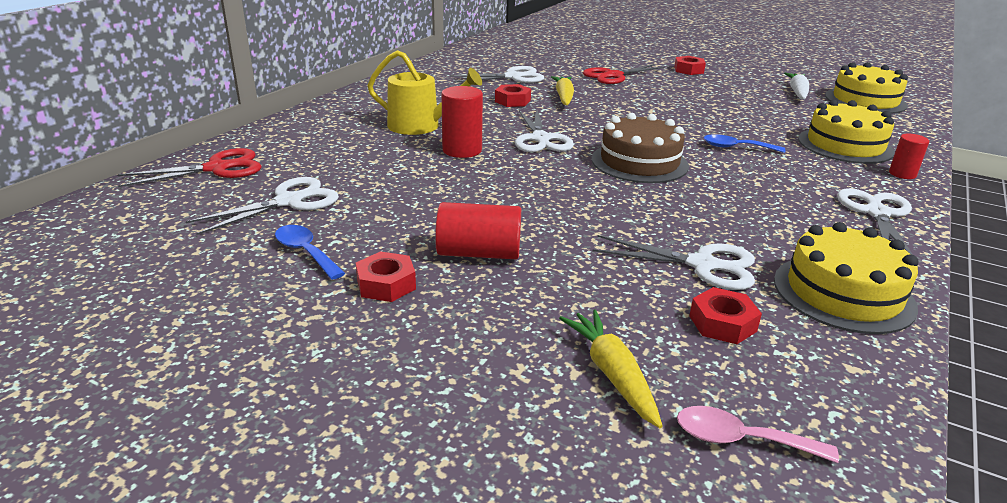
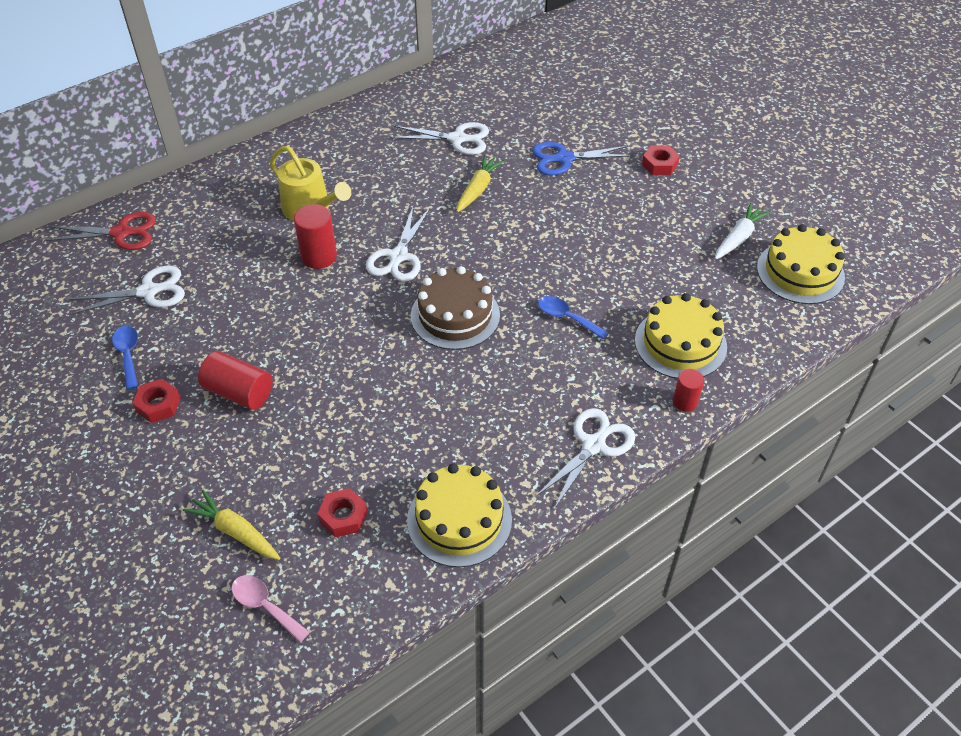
camera: 25 degrees right, 20 degrees up
(512, 101) = (422, 185): red nut -> none
(612, 374) = (235, 532): yellow carrot -> yellow carrot turned 60 degrees counterclockwise
(613, 76) = (564, 159): red scissors -> blue scissors
(702, 265) = (385, 456): white scissors -> none

